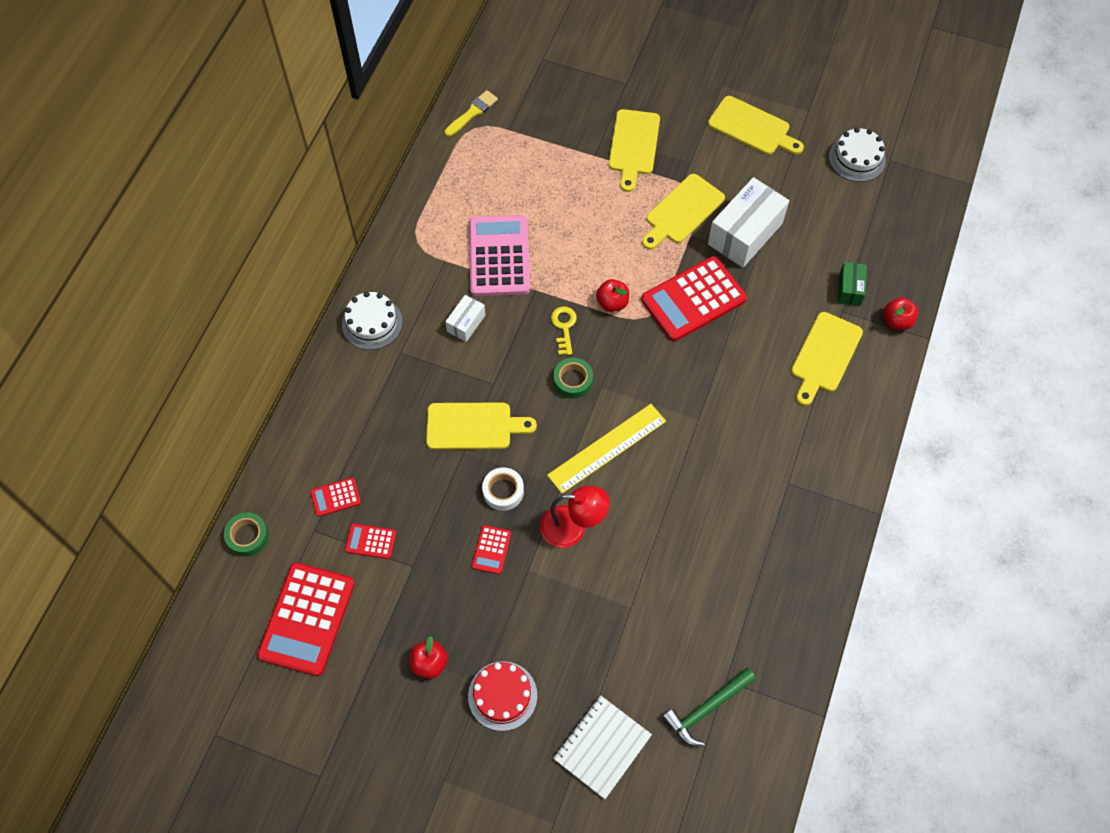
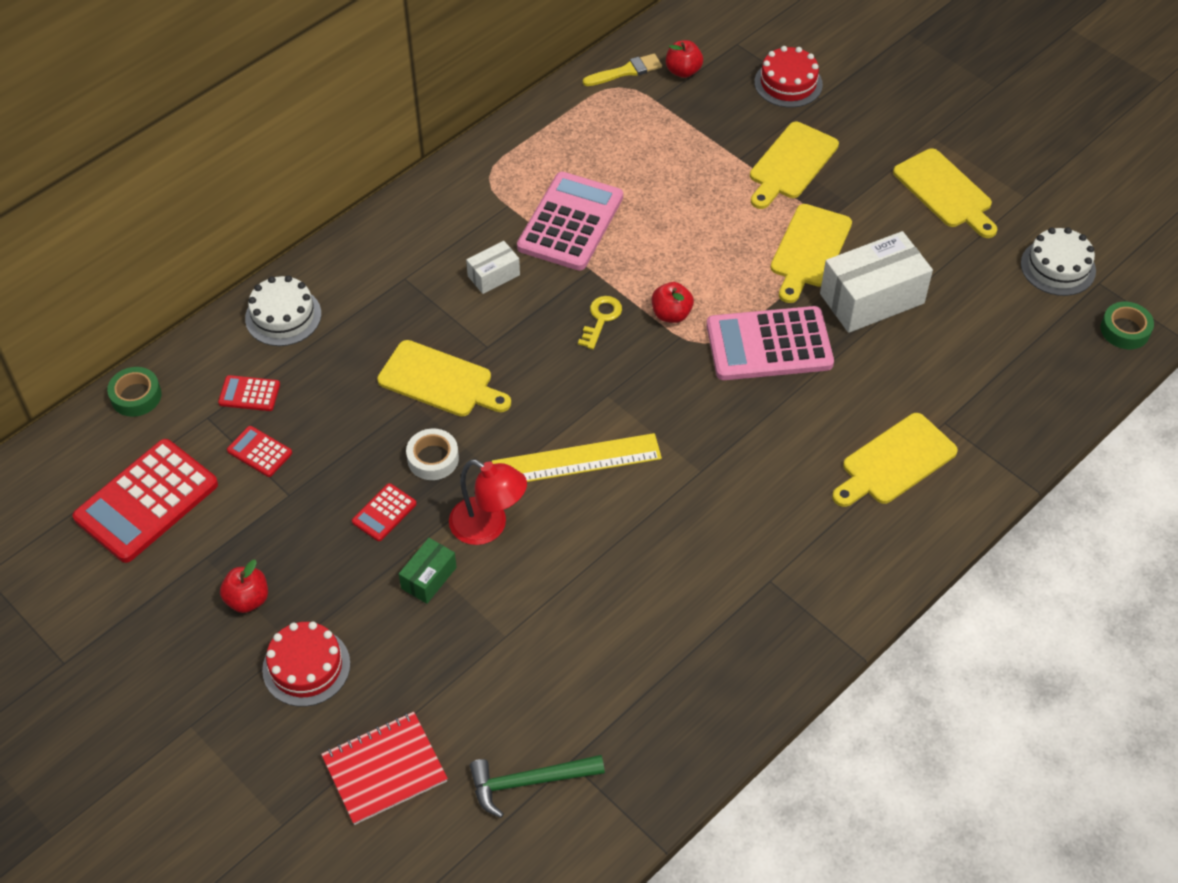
camera: 25 degrees right, 10 degrees down
(372, 323) = (392, 238): white cake -> white cake (283, 316)
(573, 380) = (578, 377): green tape -> green tape (1125, 330)
(597, 79) = (788, 83): none -> red cake
(602, 747) = (384, 769): white notebook -> red notebook
(682, 211) = (809, 250): yellow cutting board -> yellow cutting board turned 45 degrees counterclockwise
(693, 299) = (769, 345): red calculator -> pink calculator
(849, 289) = (968, 402): green box -> green box (428, 578)
(897, 321) = (1008, 458): red apple -> red apple (683, 71)

